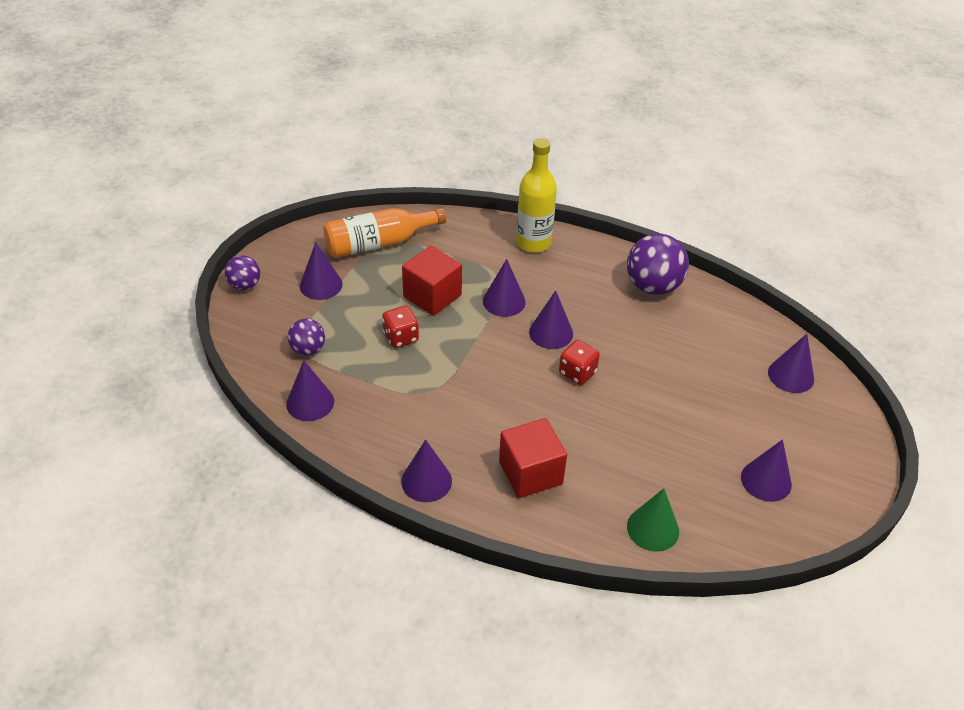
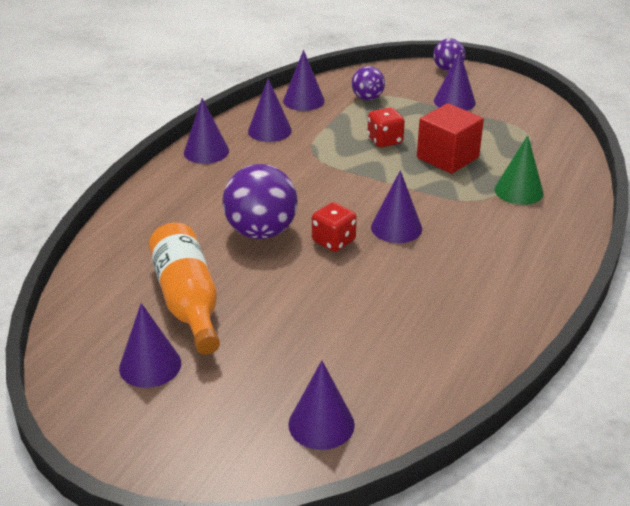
camera: 95 degrees right, 10 degrees down
(379, 243) = (525, 129): orange bottle -> orange bottle (187, 301)
(504, 301) = (445, 200): purple cone -> purple cone (269, 131)
(530, 473) = (202, 204): red cube -> none
(533, 243) = (555, 225): yellow bottle -> none
(653, 286) = (490, 314): purple ball -> purple ball (261, 232)
(653, 528) = (113, 271): green cone -> green cone (518, 191)

